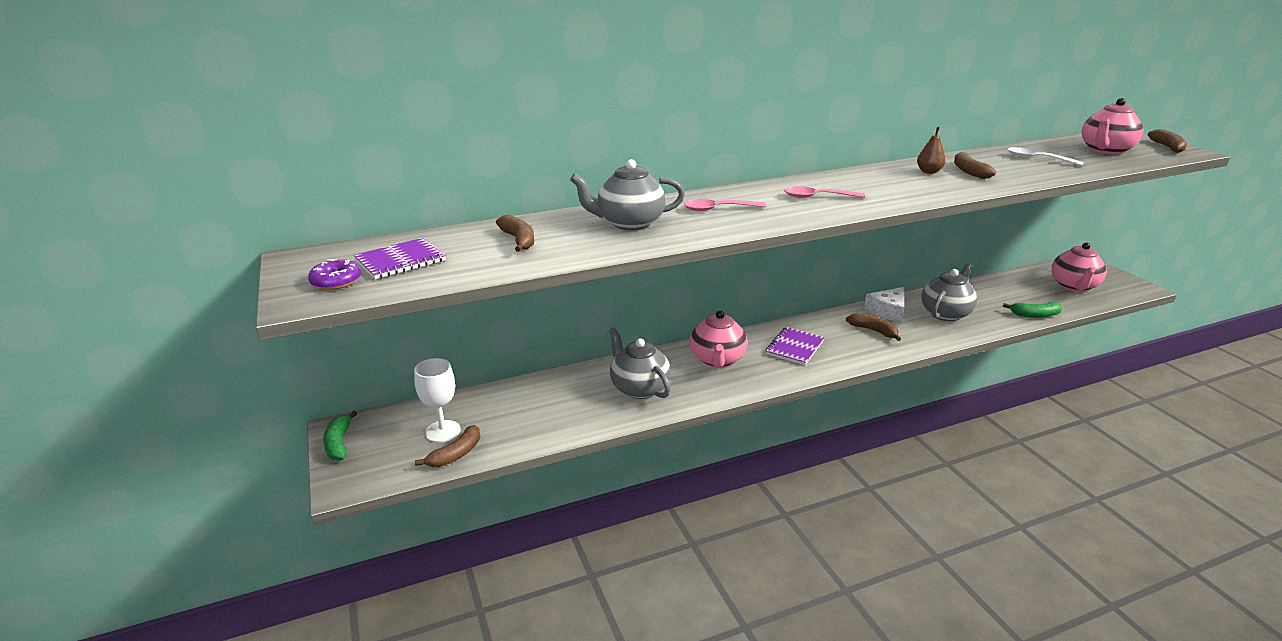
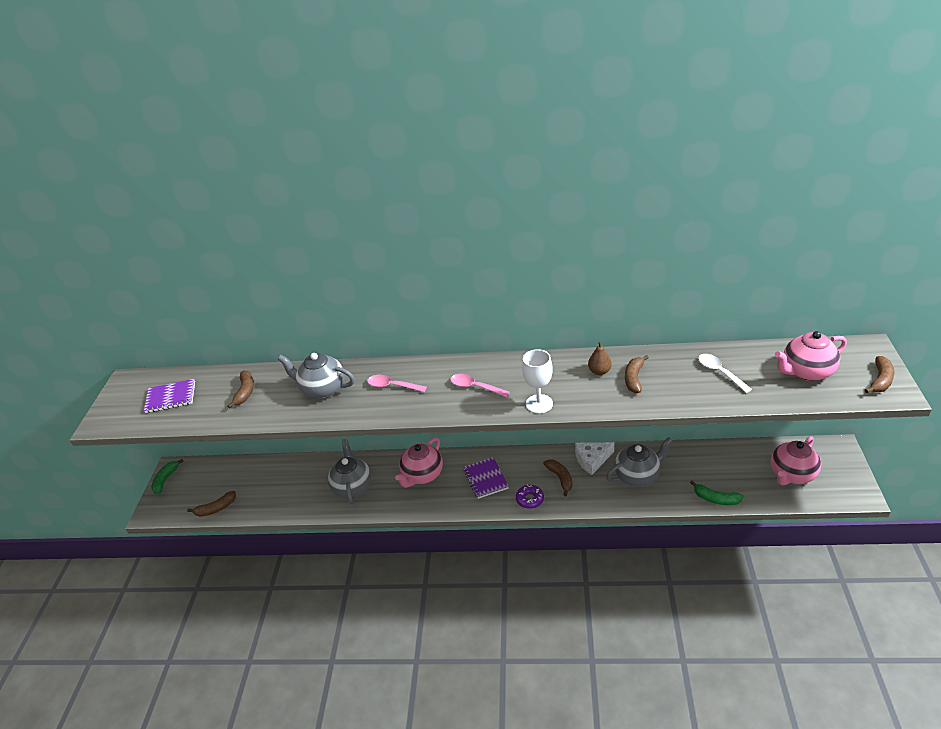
camera: 30 degrees right, 10 degrees up
(336, 281) = (127, 409): purple donut -> purple donut (530, 499)
(443, 431) = (221, 488): white goblet -> white goblet (539, 404)
(794, 347) = (485, 479): purple notebook -> purple notebook turned 75 degrees counterclockwise

